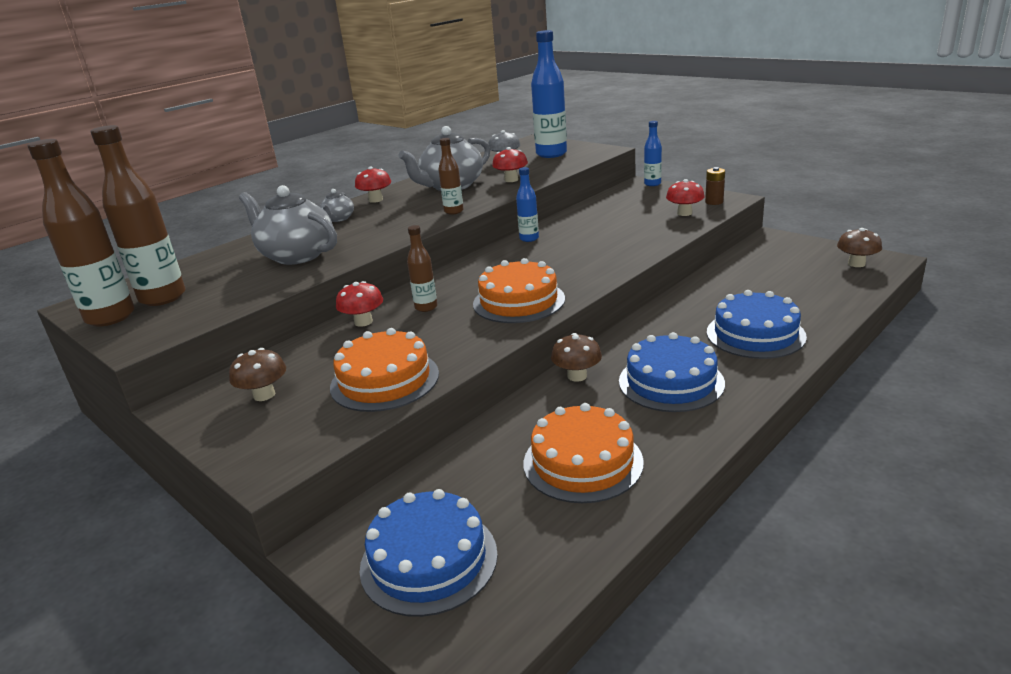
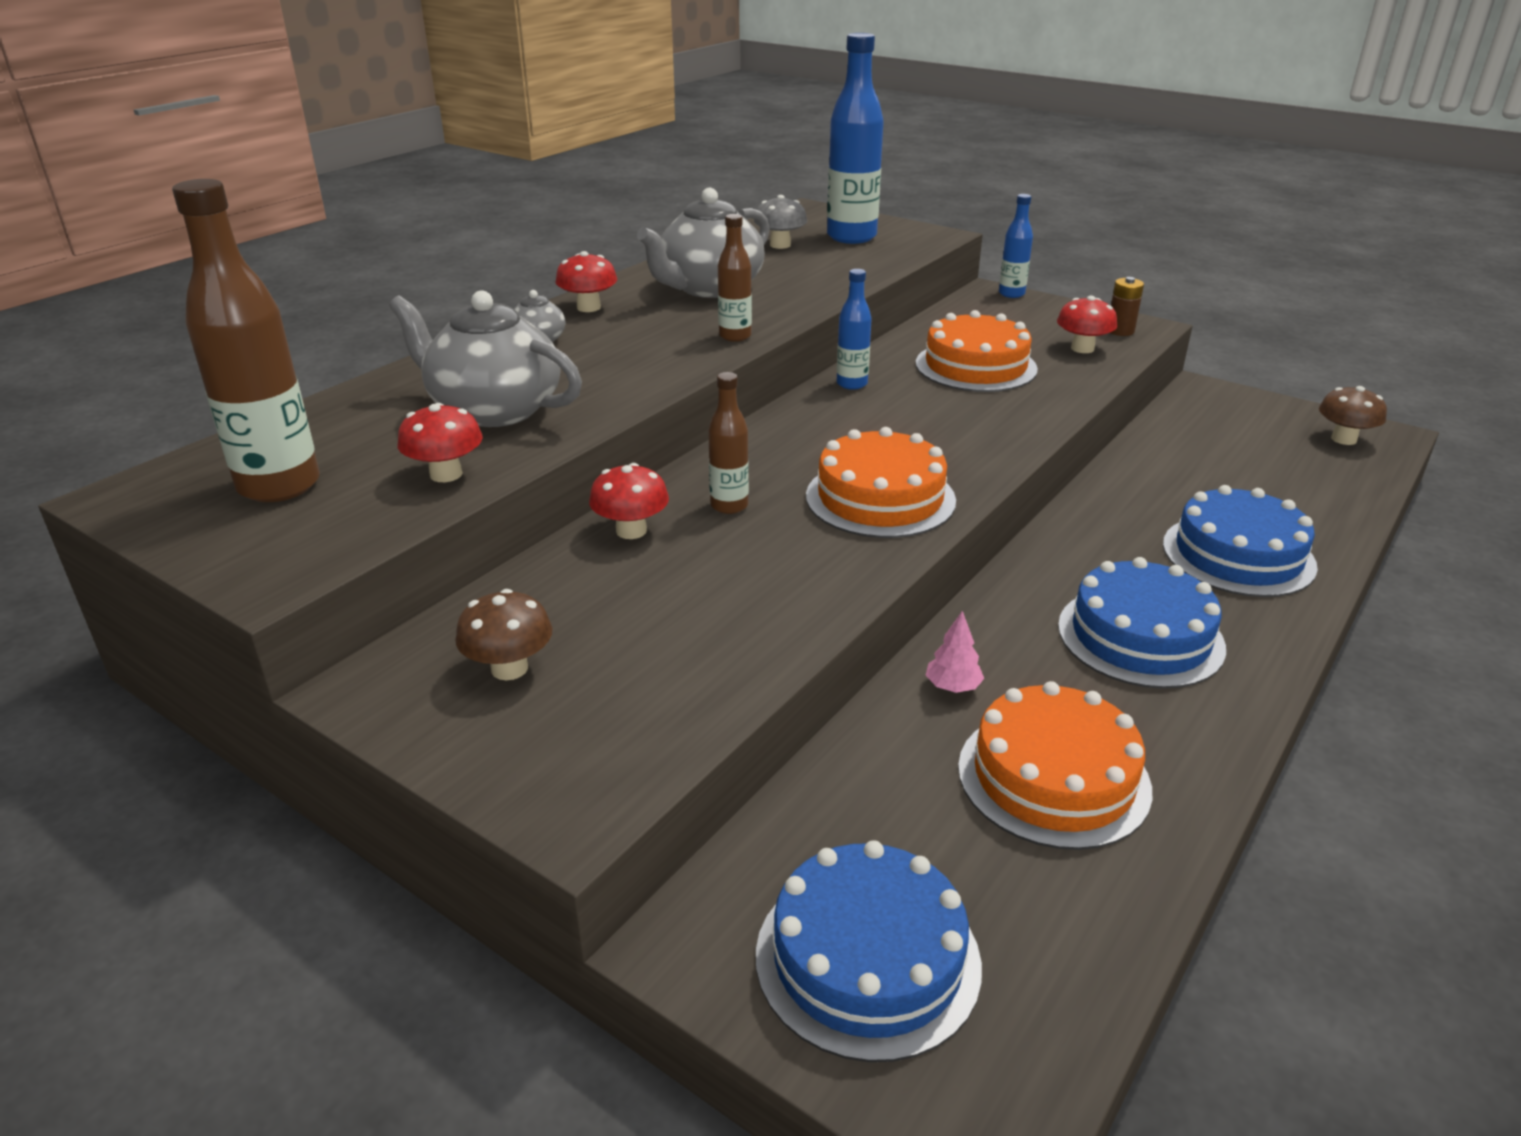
camera: 10 degrees left, 5 degrees up
(110, 317) = (195, 523): brown bottle -> none
(384, 380) = (712, 641): orange cake -> orange cake (976, 366)
(511, 180) = (806, 281): red mushroom -> red mushroom (446, 474)
(539, 411) = (953, 687): none -> pink tree
(577, 376) = (990, 625): brown mushroom -> none

